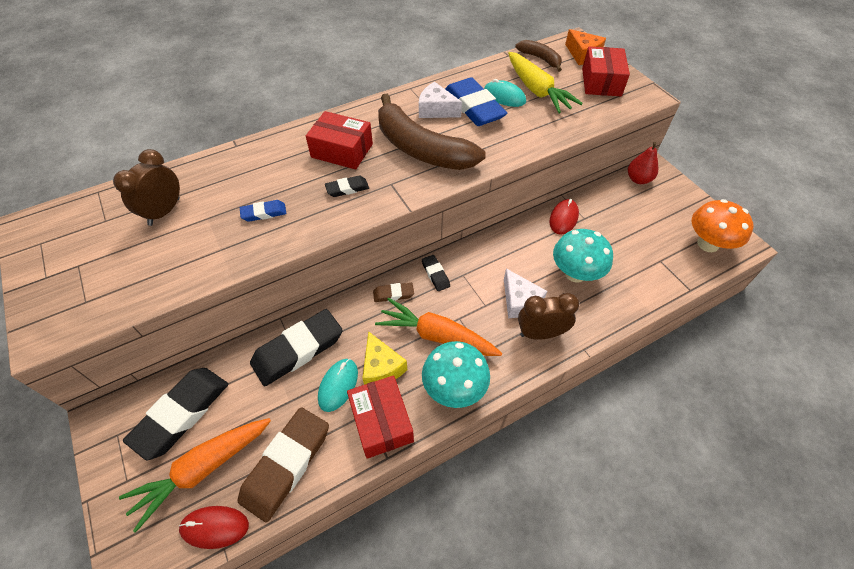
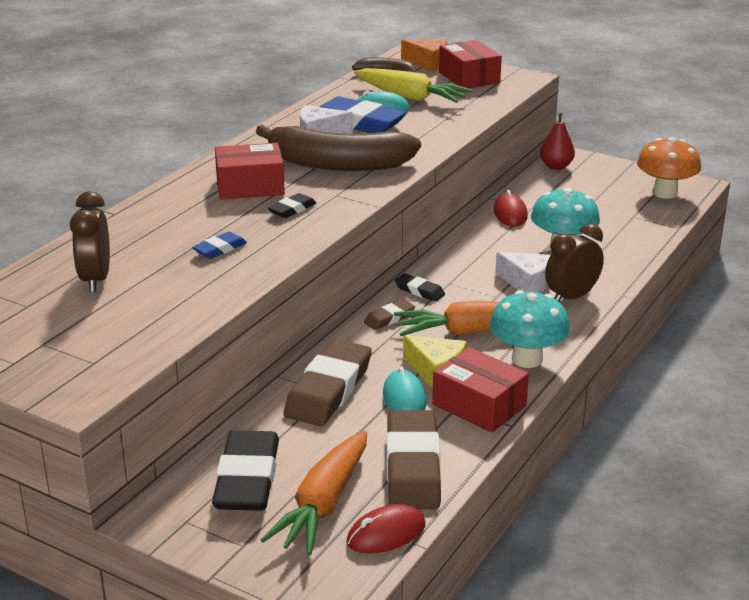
camera: 30 degrees left, 25 degrees down
(298, 350) = (329, 390): black eraser -> brown eraser

